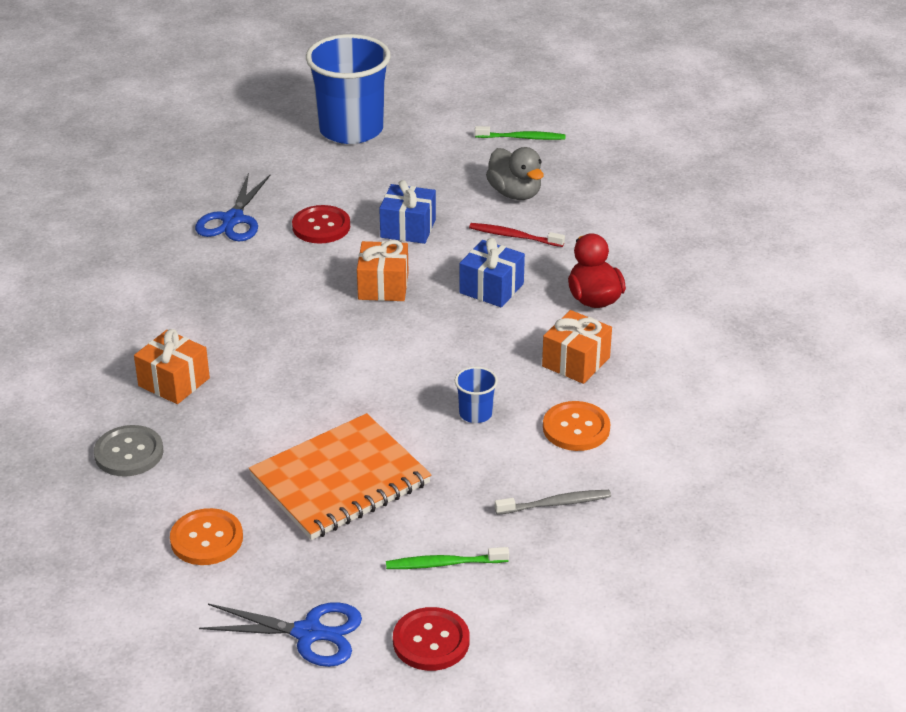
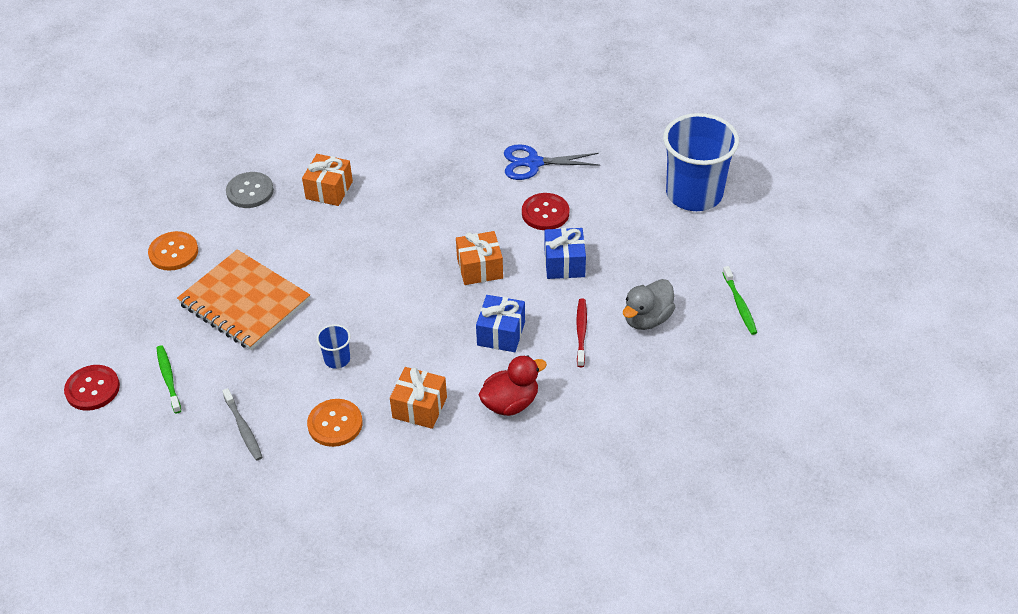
camera: 75 degrees right, 10 degrees up
(309, 633) = (93, 325): blue scissors -> none

